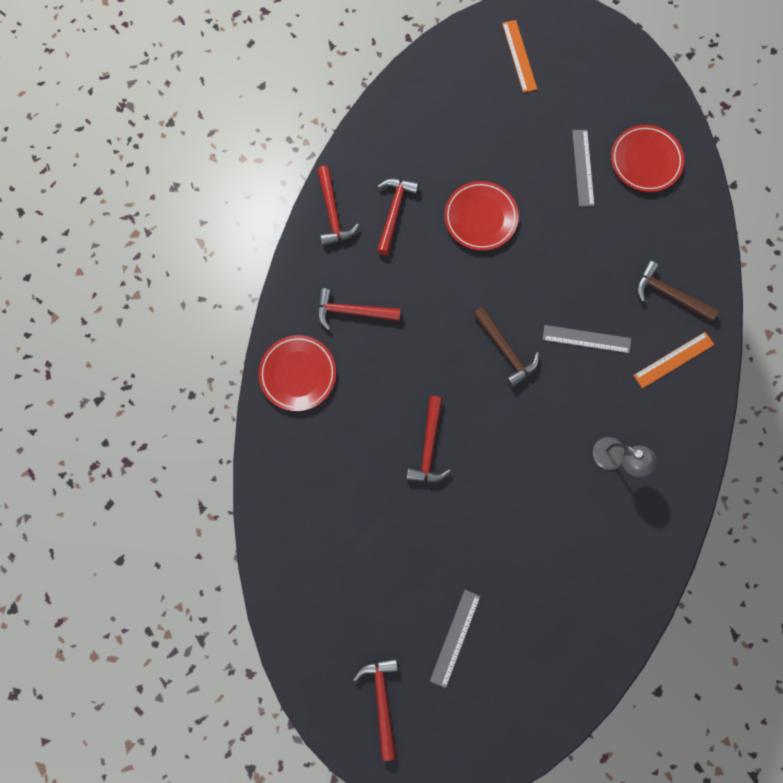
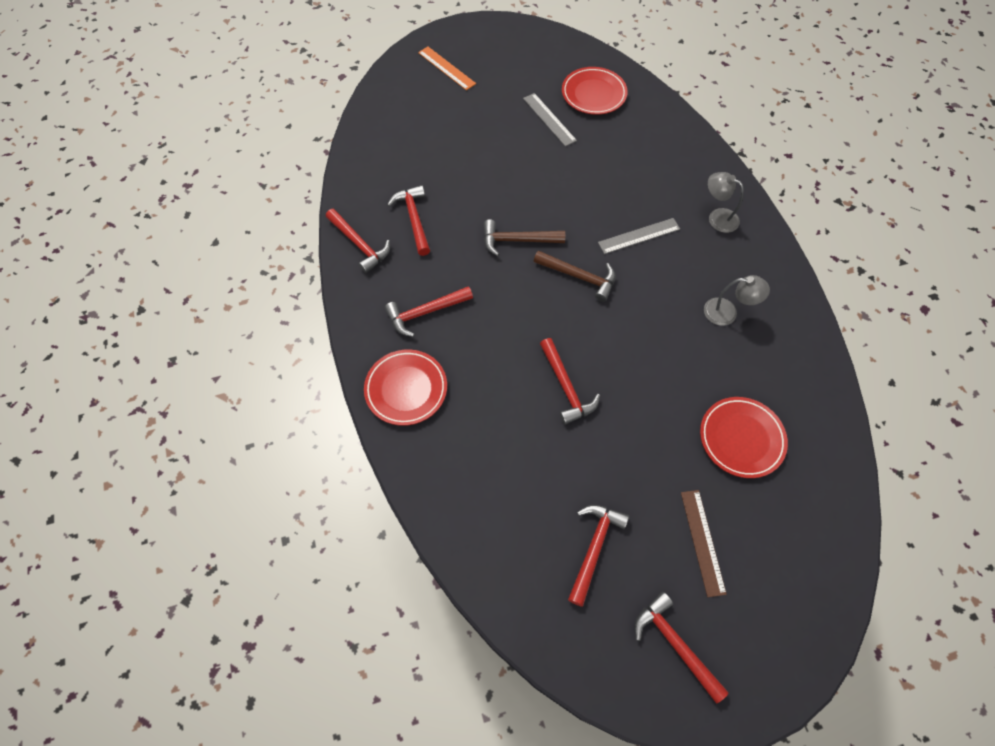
camera: 30 degrees left, 15 degrees down
(367, 592) = (594, 548): none -> red hammer
(455, 638) = (702, 542): grey ruler -> brown ruler
(480, 218) = (491, 190): red plate -> red plate (741, 438)
(668, 294) = (678, 174): brown hammer -> brown hammer (517, 240)
(673, 360) = (717, 217): orange ruler -> grey lamp

